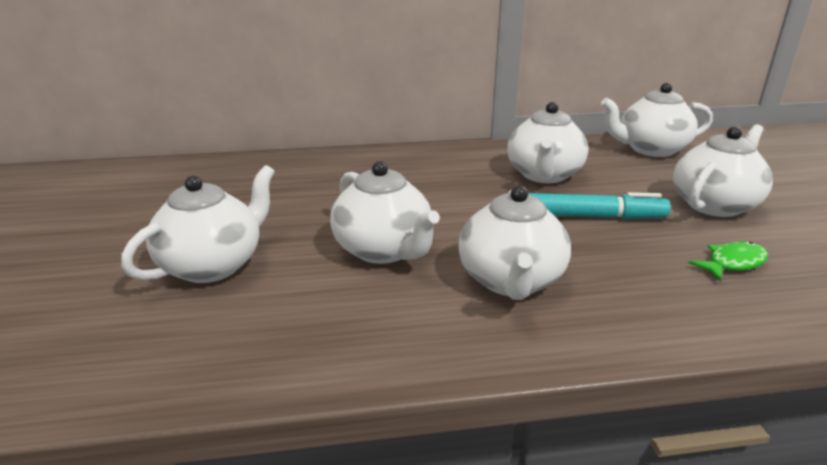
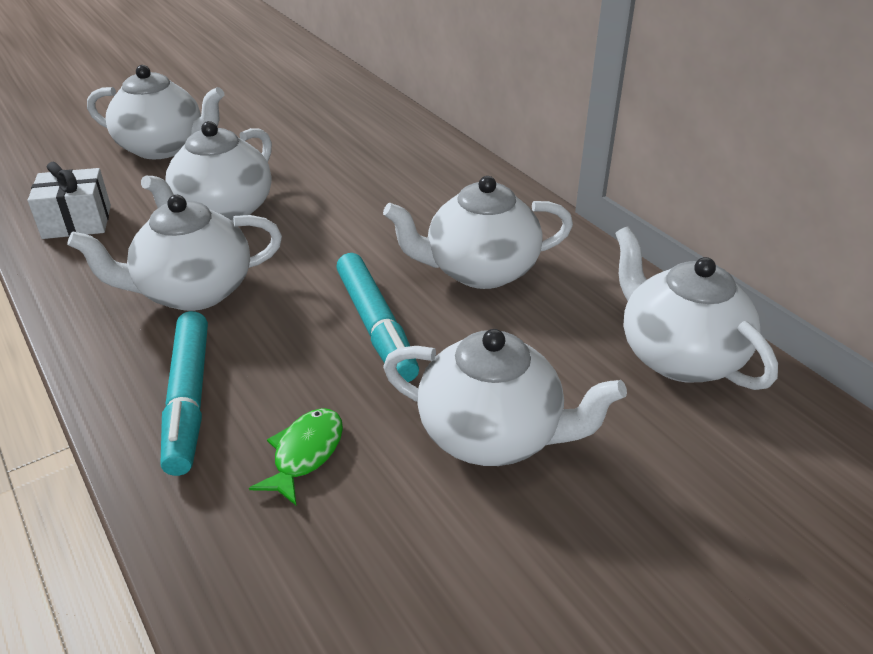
camera: 65 degrees right, 10 degrees up
(325, 336) = (77, 222): none -> white gift
(666, 301) = (189, 399): none -> turquoise marker
(732, 263) = (305, 454): green fish -> green fish turned 105 degrees counterclockwise

